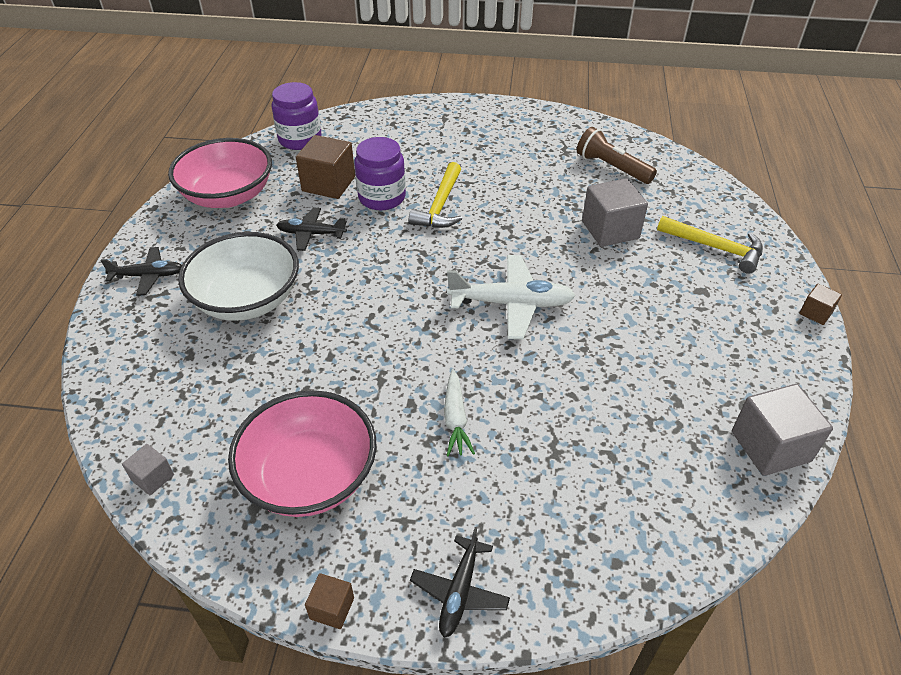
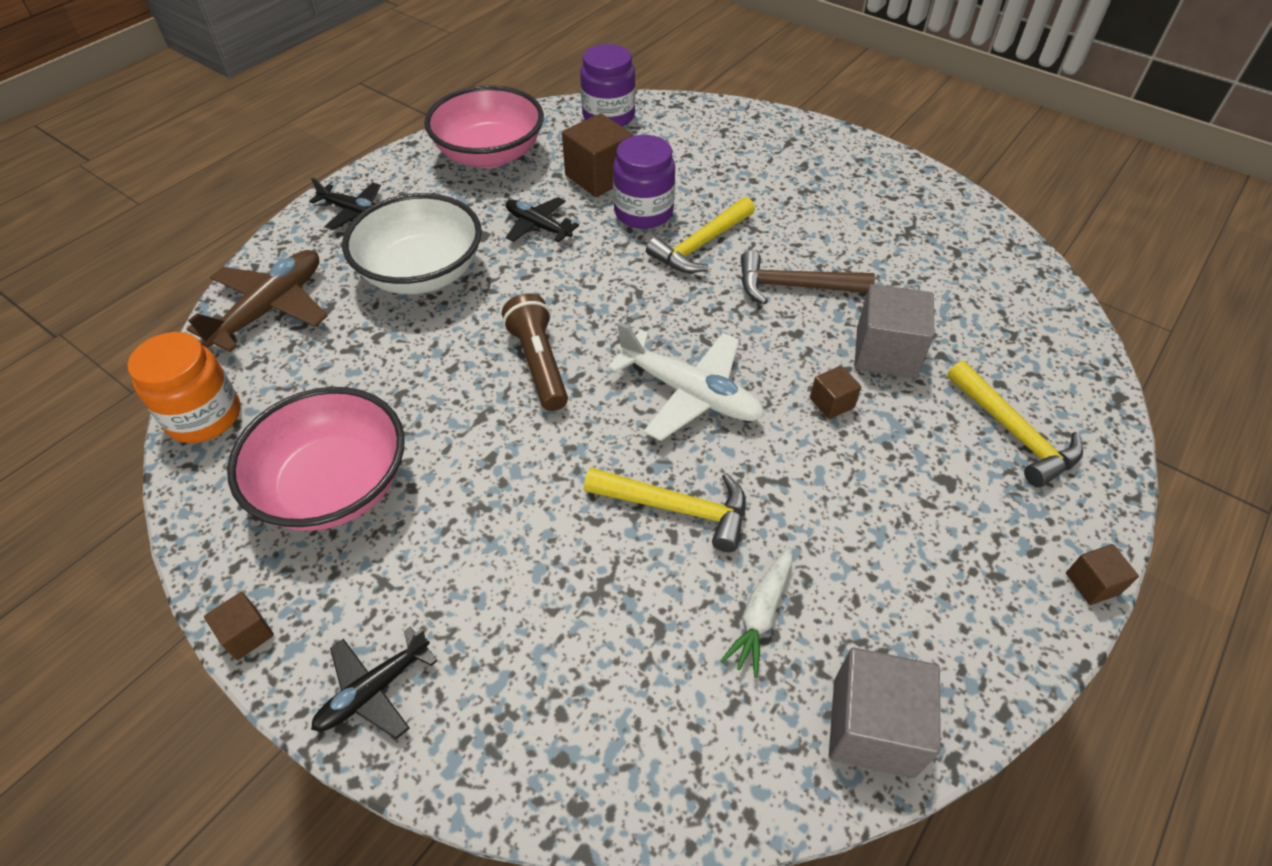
camera: 30 degrees right, 5 degrees up
(139, 374) = (271, 308): none -> brown plane
(153, 477) = (204, 416): grey cube -> orange jar
(455, 418) = (522, 497): white carrot -> white carrot (761, 614)
(523, 210) = (794, 286): none -> brown hammer
(562, 378) = (676, 508): none -> yellow hammer
(603, 273) = (832, 403): none -> brown cube
(612, 167) = (953, 274): brown flashlight -> brown flashlight (539, 363)

